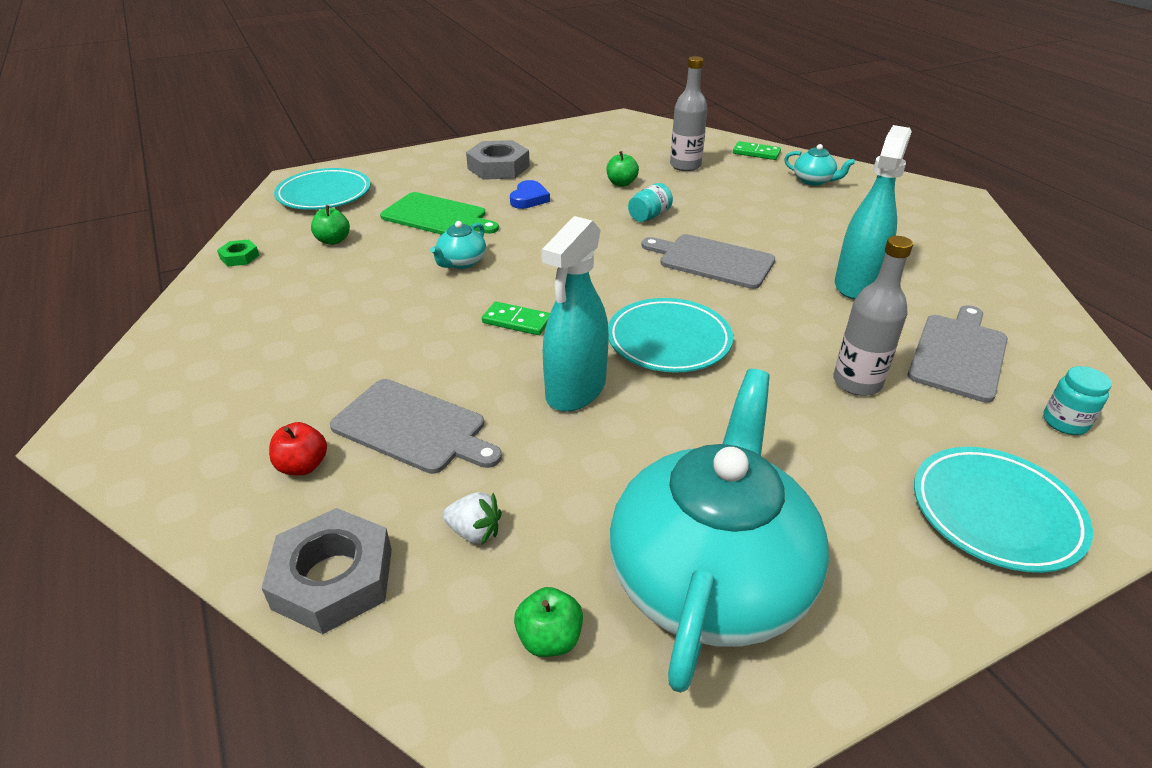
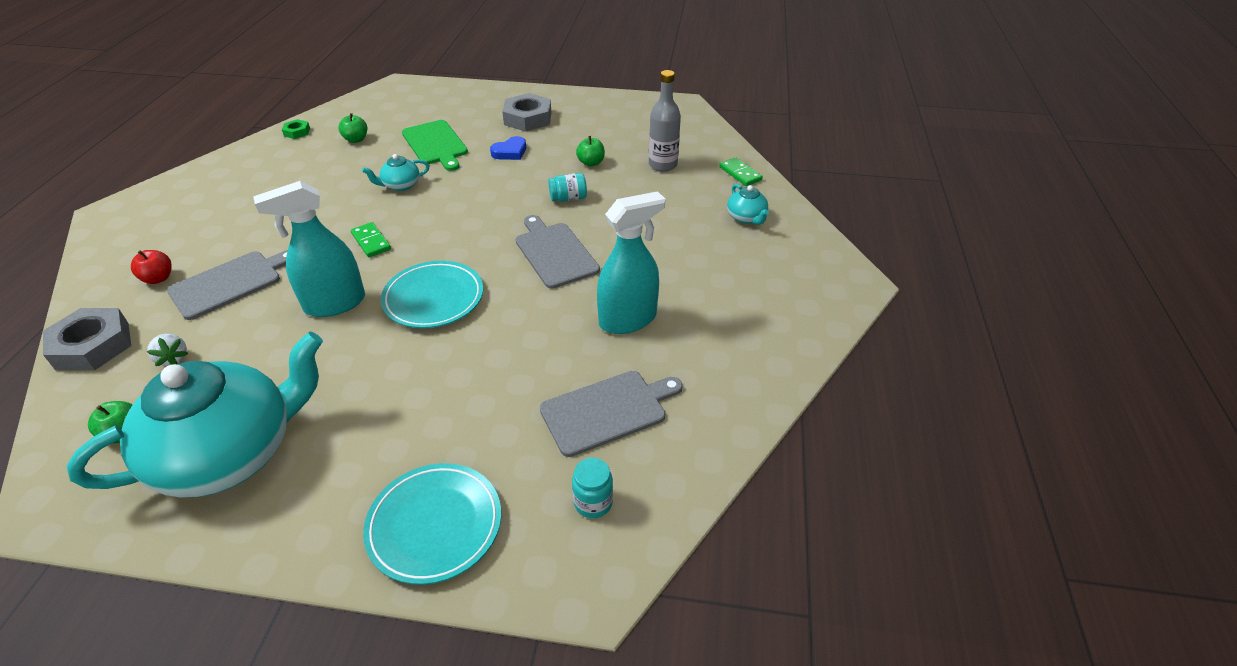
camera: 35 degrees right, 5 degrees up
(324, 194) = (396, 102): turquoise plate -> none
(413, 427) = (229, 283): grey cutting board -> grey cutting board turned 105 degrees counterclockwise
(857, 382) = (500, 391): grey bottle -> none

